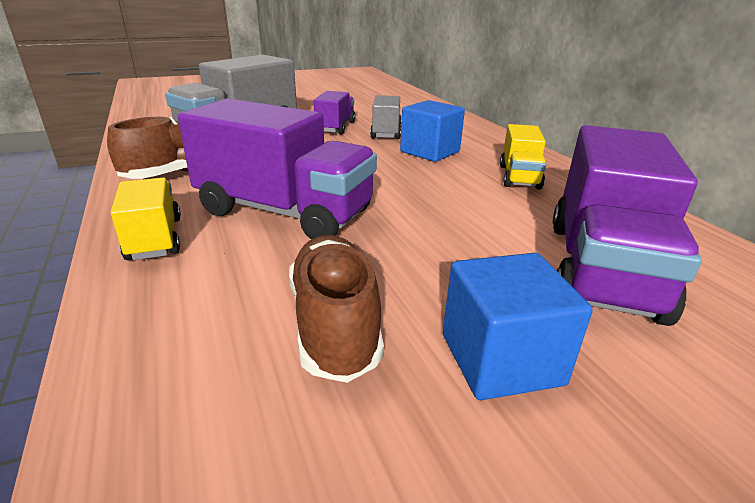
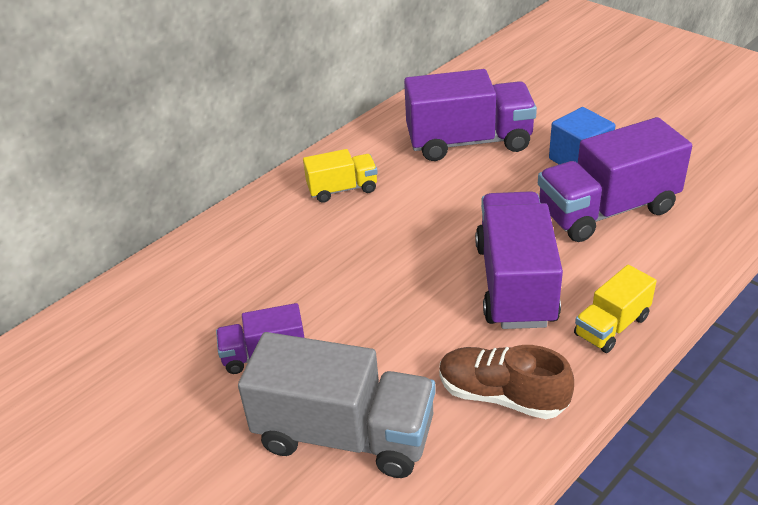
camera: 110 degrees left, 10 degrees up
(334, 324) = (607, 210): brown shoe -> purple truck
(386, 132) = (260, 304): grey truck -> none
(430, 152) = (310, 252): blue cube -> none

